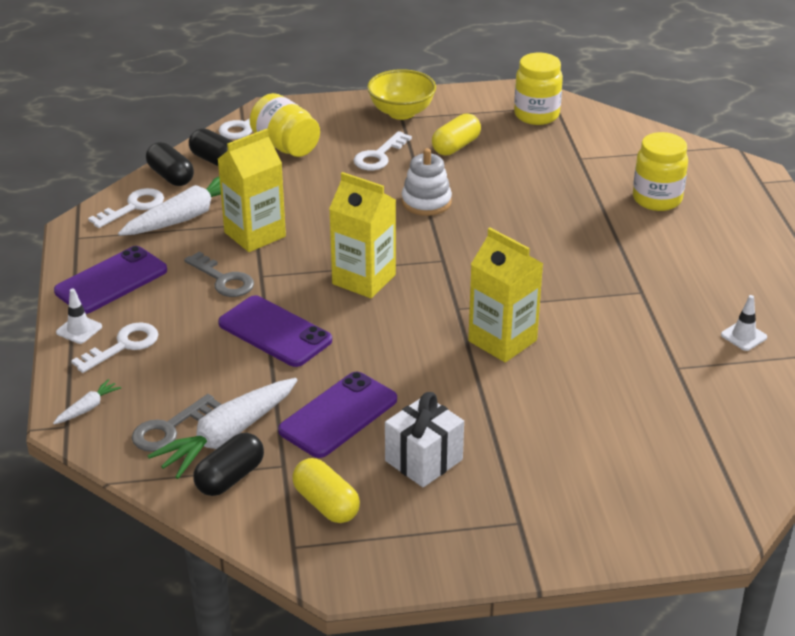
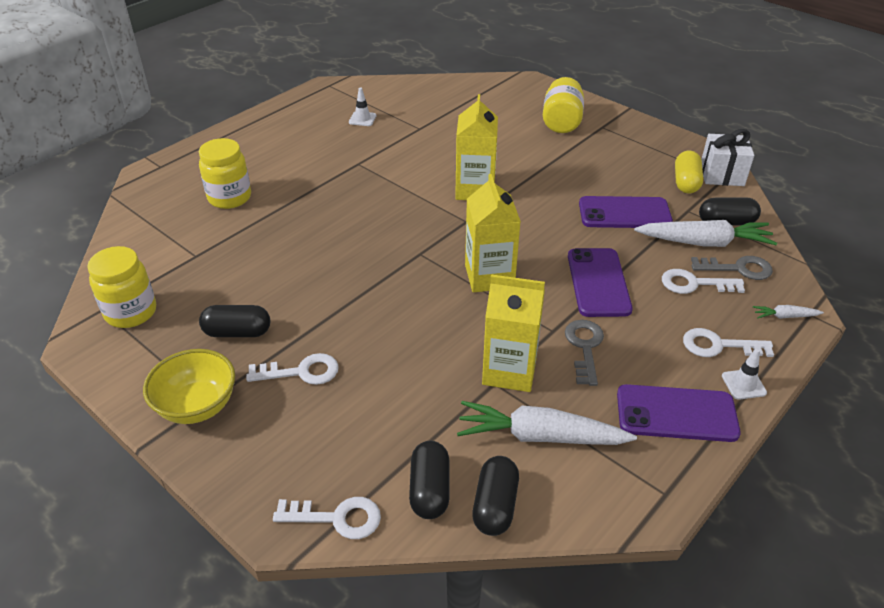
camera: 130 degrees left, 5 degrees up
(133, 207) = (575, 490): white key -> white key (694, 284)
(285, 146) = (346, 453): yellow jar -> yellow jar (561, 122)
(423, 460) = (609, 169): white gift -> white gift (722, 175)
(426, 202) = (350, 301): white stacking toy -> none
(456, 146) = (237, 332): yellow capsule -> black capsule

